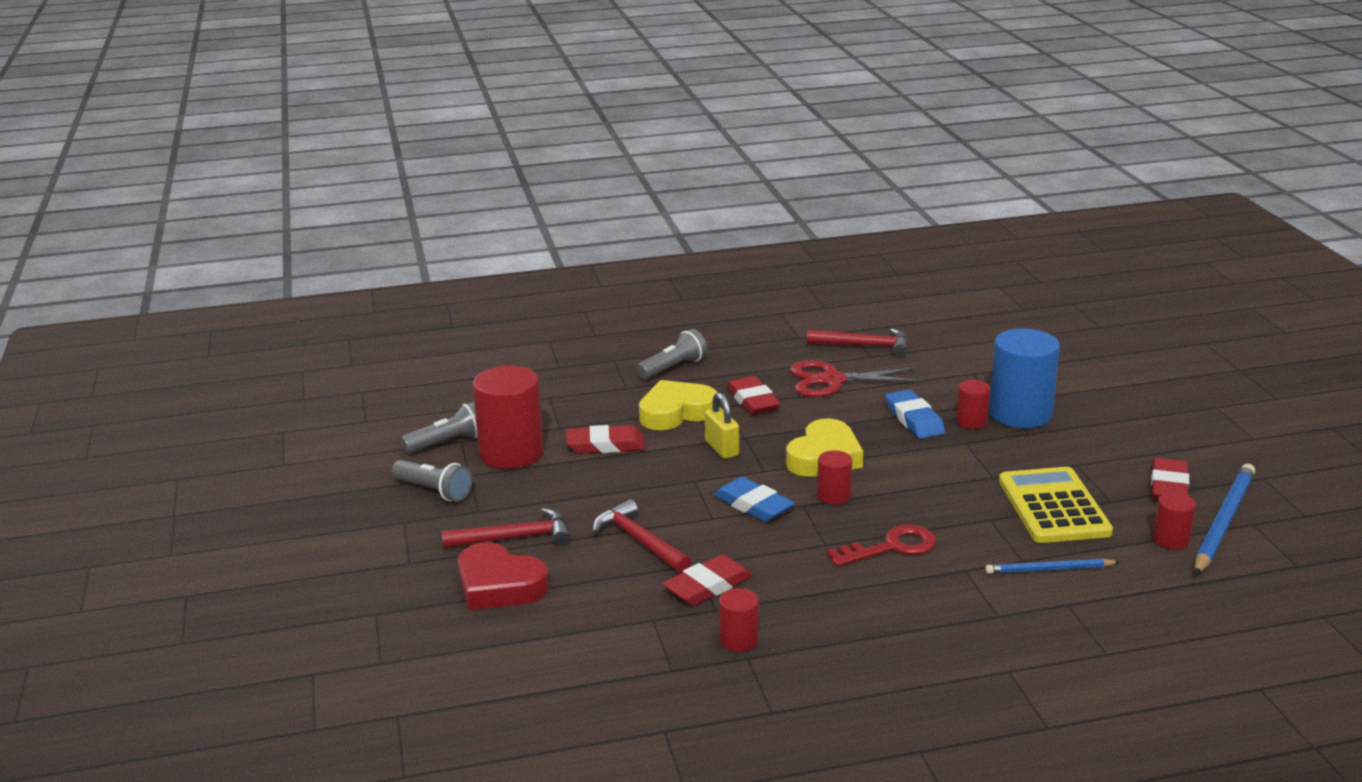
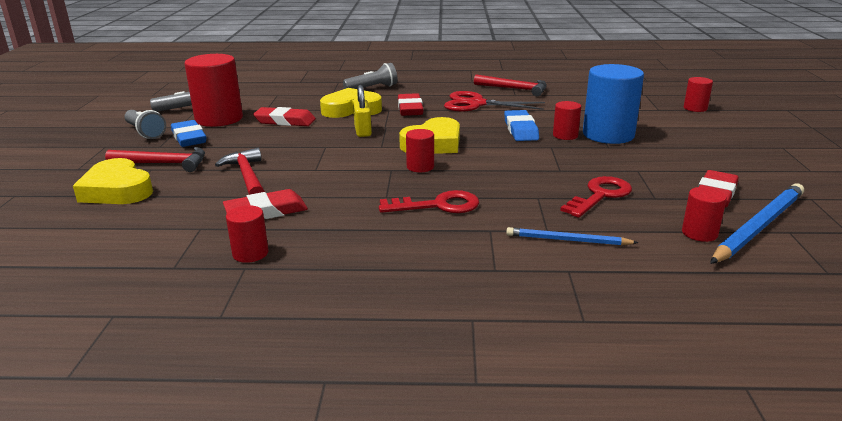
camera: 15 degrees right, 0 degrees up
(499, 585) = (117, 190): red heart -> yellow heart
(753, 505) = (353, 165): blue eraser -> blue eraser (189, 138)
(1054, 507) = (600, 195): yellow calculator -> red key
(1101, 354) = (695, 108): none -> red cylinder

